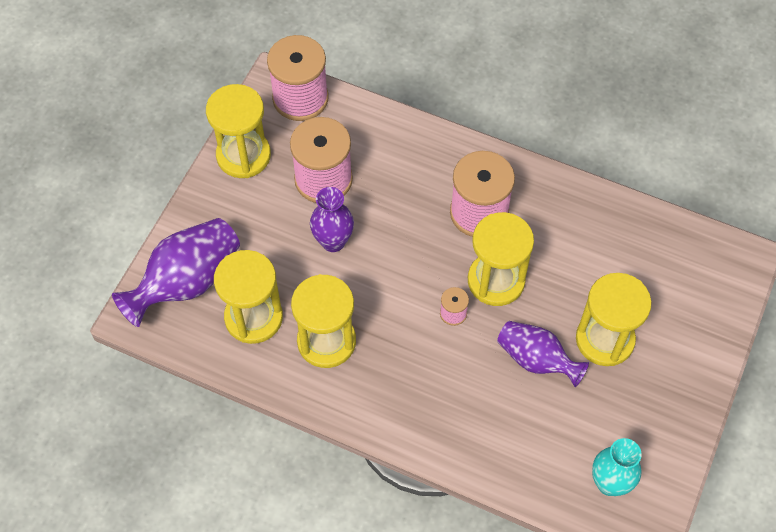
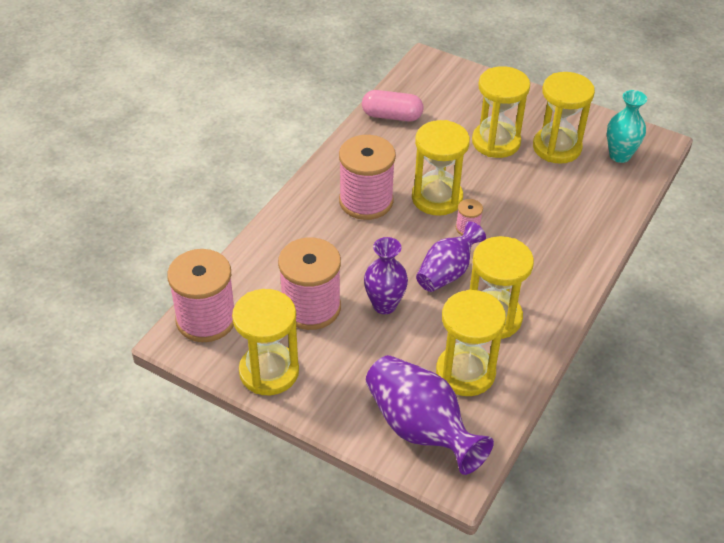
camera: 85 degrees left, 15 degrees down
(536, 360) = (513, 182): purple vase -> purple vase (447, 272)
(609, 408) = (557, 147): none -> yellow hourglass
(627, 226) = (392, 116): none -> pink capsule

